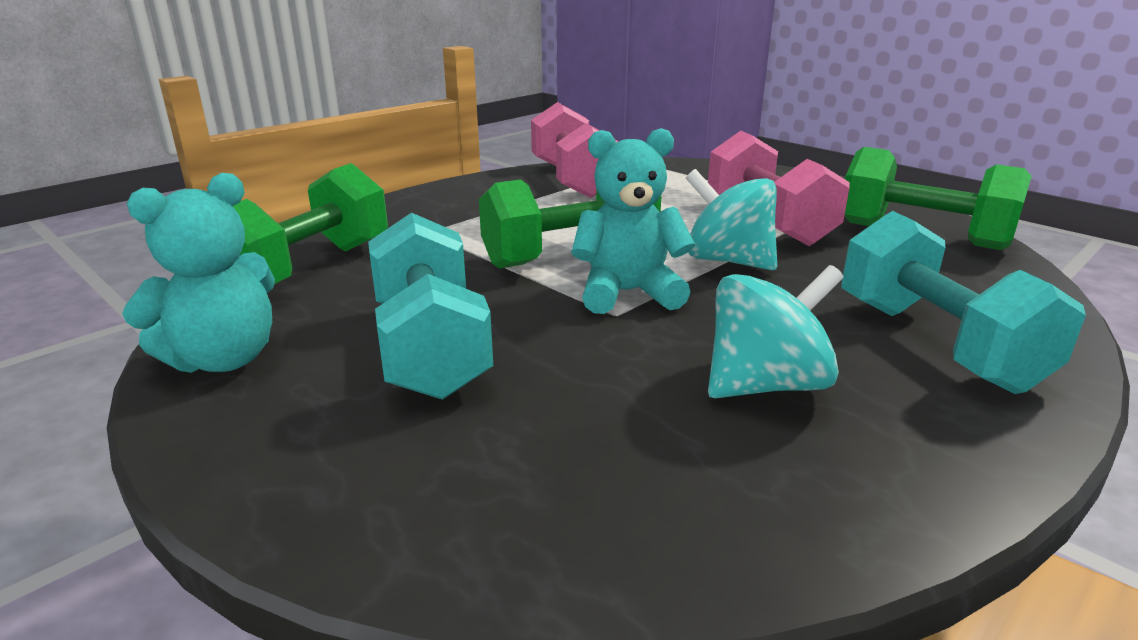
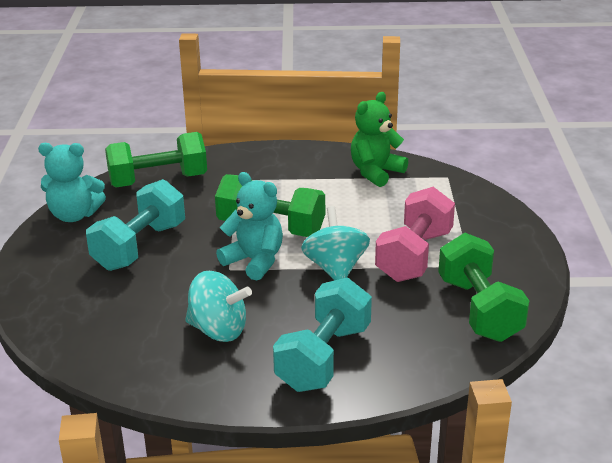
camera: 45 degrees right, 5 degrees up
(573, 180) = (376, 172): pink dumbbell -> green teddy bear

